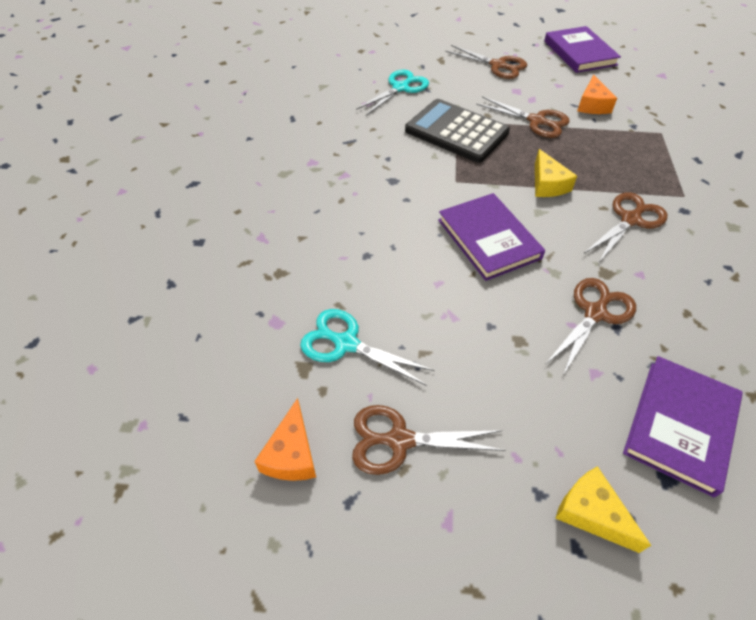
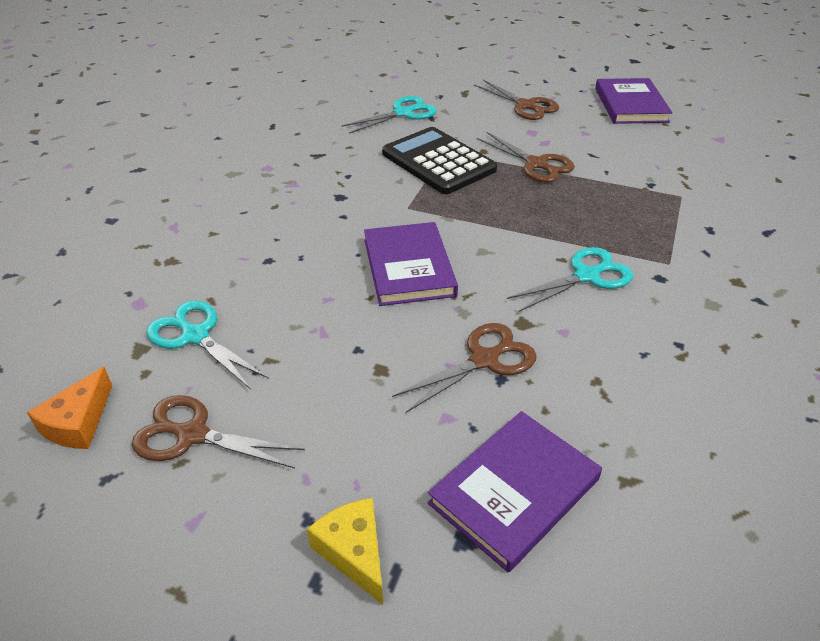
camera: 15 degrees right, 10 degrees down
(547, 184) = (510, 226): yellow cheese -> none
(592, 105) = (613, 157): orange cheese -> none
(630, 219) = (586, 276): brown scissors -> turquoise scissors

